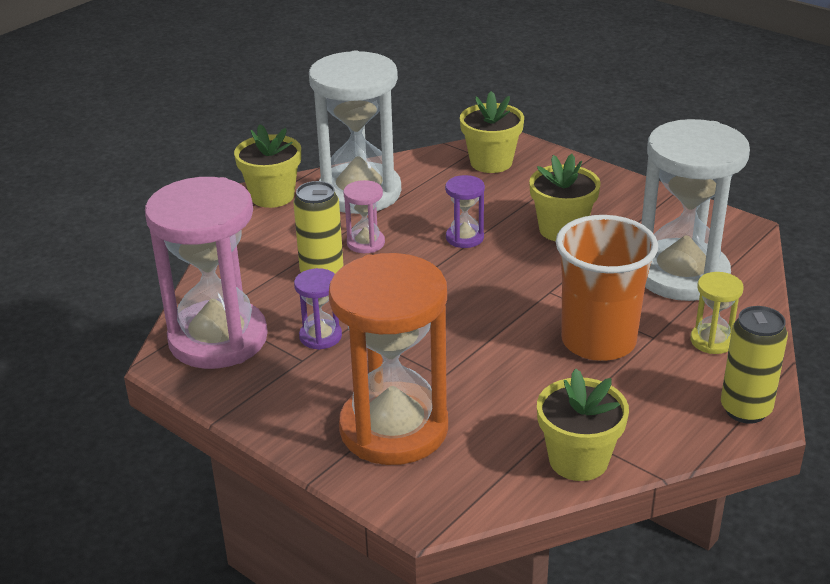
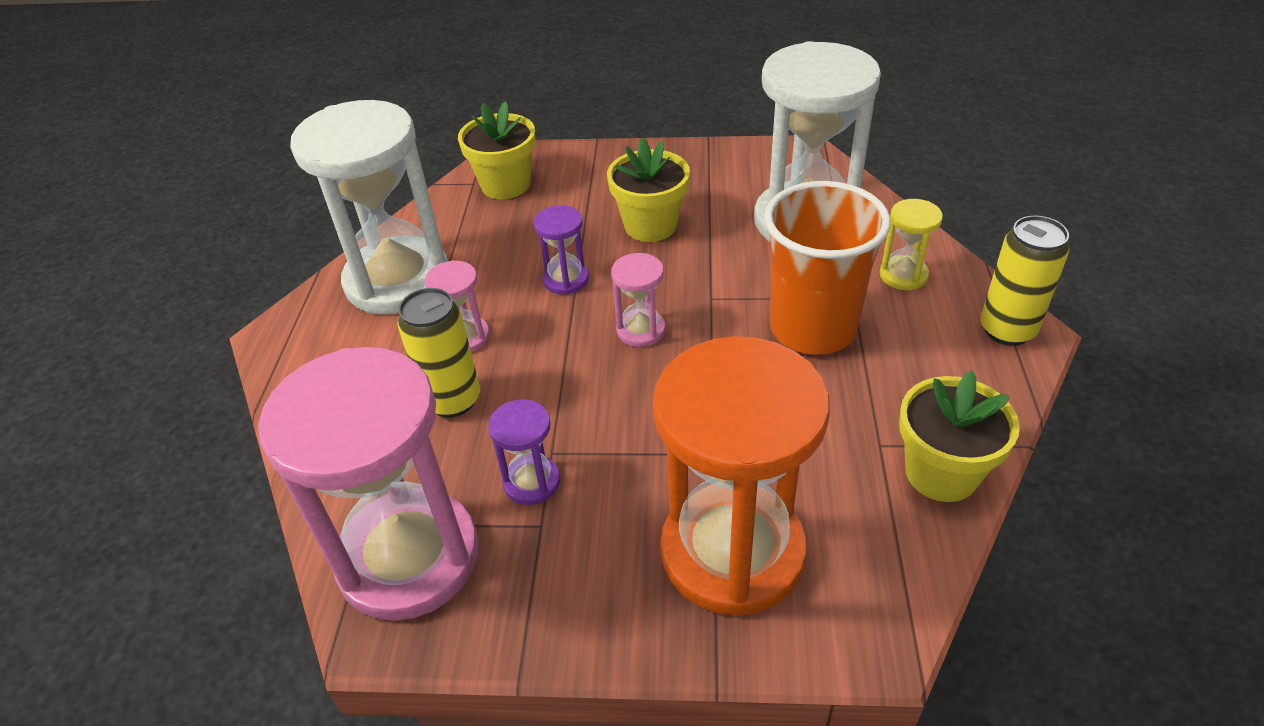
camera: 35 degrees left, 10 degrees up
(272, 196) = (295, 331): yellow flower pot -> none
(479, 289) = (641, 330): none -> pink hourglass

